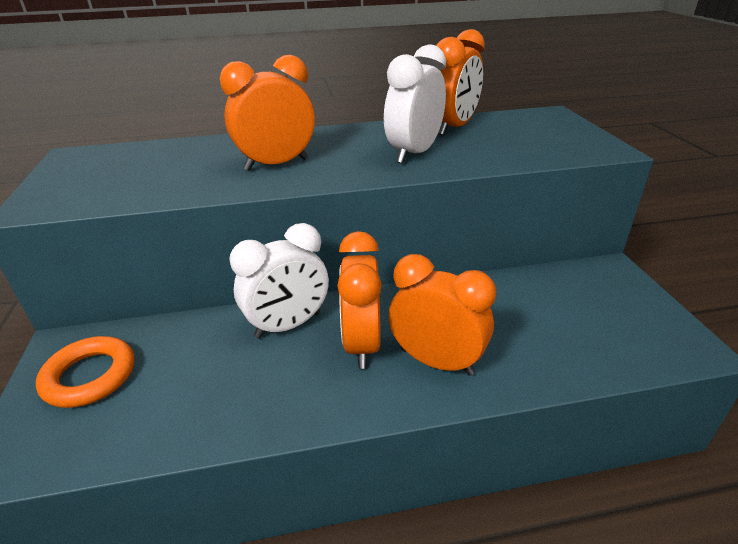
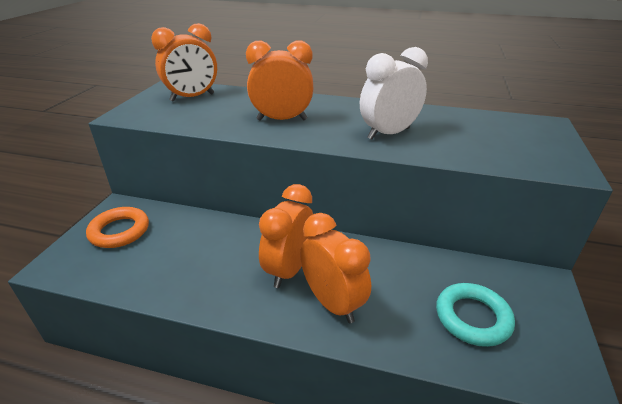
camera: 25 degrees right, 0 degrees up
(288, 325) = (250, 239): white clock -> none
(453, 128) = (442, 119): orange clock -> orange clock (192, 97)
(577, 324) = (472, 317): none -> turquoise ring

